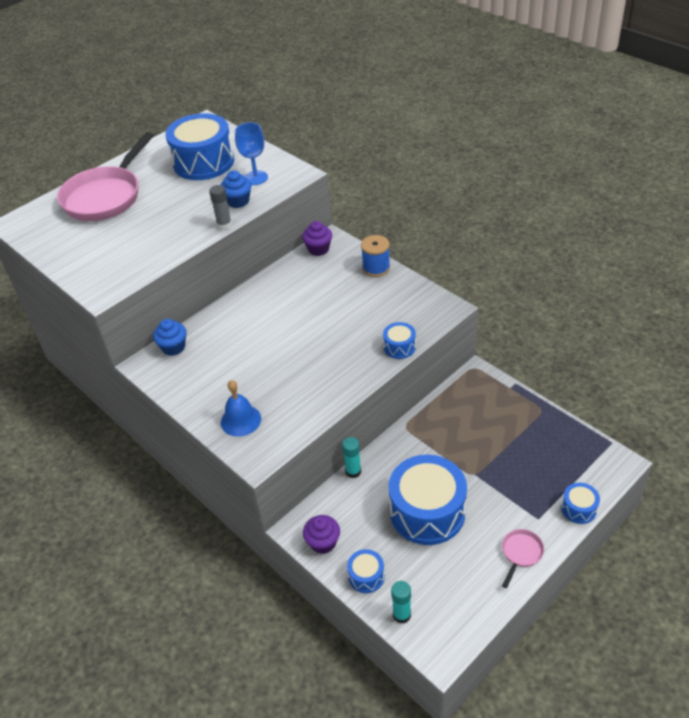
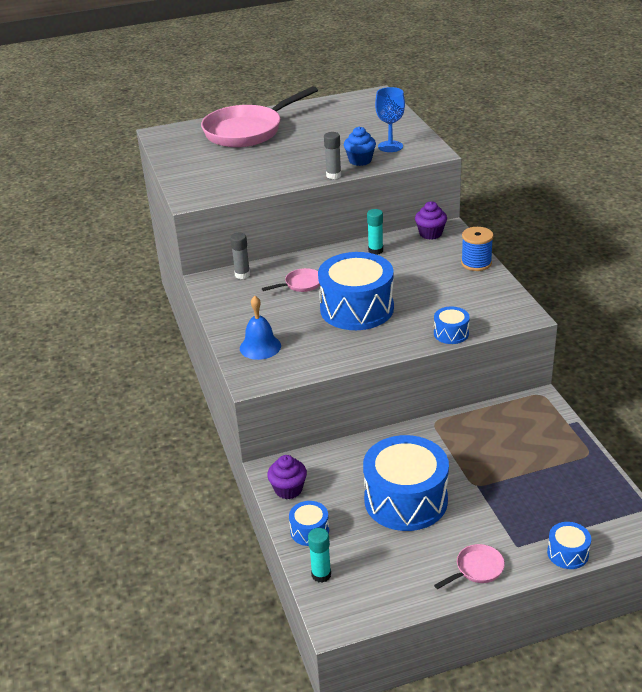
camera: 25 degrees right, 10 degrees down
(173, 347) = (242, 275): blue cupcake -> grey glue stick
(203, 162) = (352, 124): blue drum -> blue drum (357, 309)
(236, 340) = (301, 284): none -> pink pan
(353, 471) = (357, 442): turquoise glue stick -> turquoise glue stick (375, 250)

